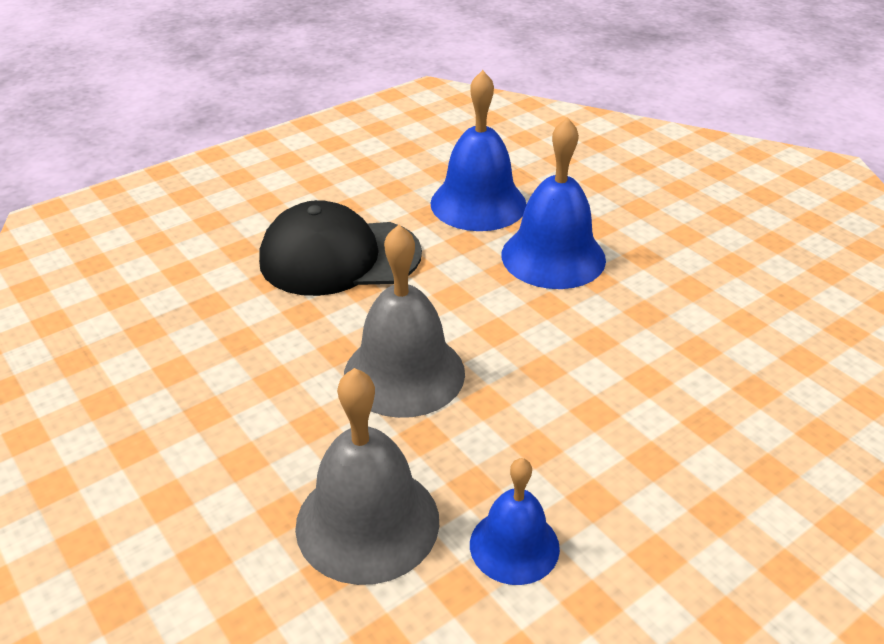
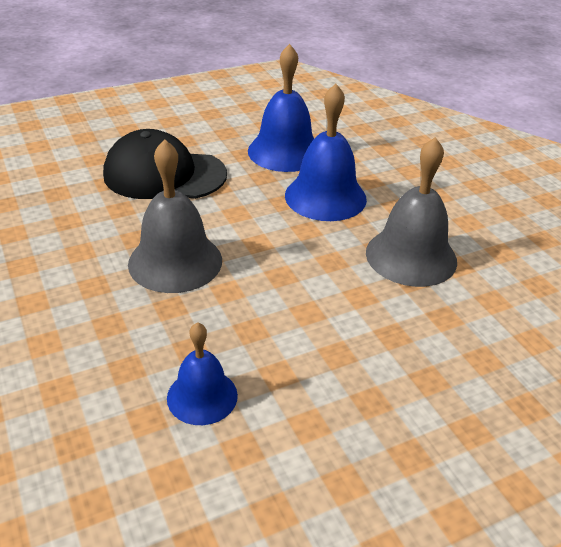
camera: 10 degrees right, 0 degrees up
(367, 522) = (101, 360): grey bell -> grey bell (411, 256)

